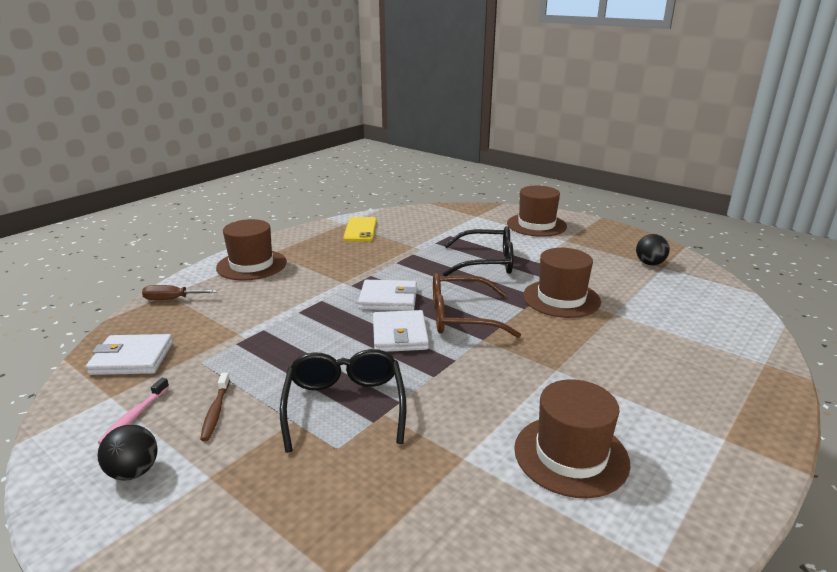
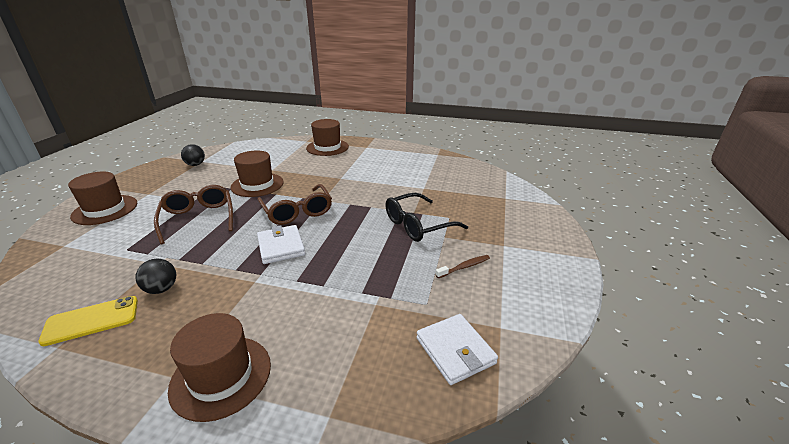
camera: 115 degrees left, 5 degrees up
(134, 416) = (502, 300): pink toothbrush -> none
(134, 472) = (530, 271): black ball -> black ball (161, 289)
(172, 299) = (340, 401): brown screwdriver -> none
(400, 335) = (333, 228): white wallet -> none
(486, 262) = (198, 218): black glasses -> brown glasses
(571, 455) = (401, 169): brown hat -> brown hat (327, 147)

